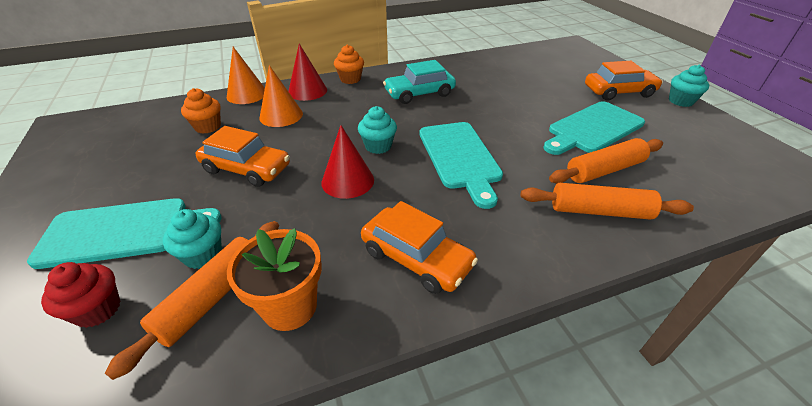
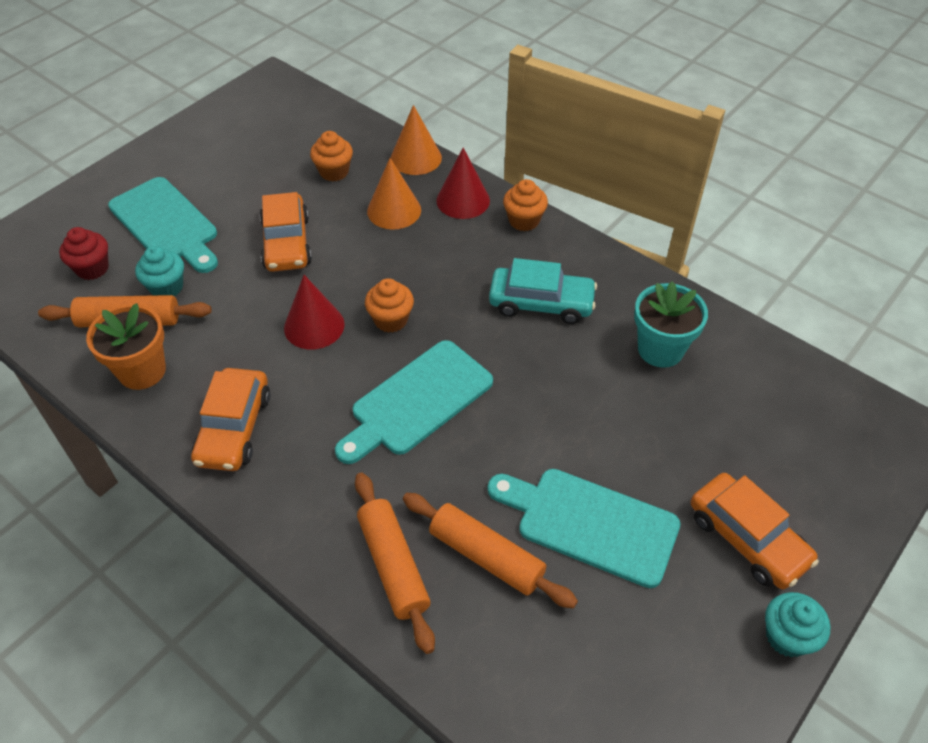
camera: 60 degrees right, 10 degrees up
(378, 146) = (391, 320): turquoise cupcake -> orange cupcake
(419, 93) = (541, 303): turquoise car -> turquoise car turned 150 degrees clockwise
(484, 74) = (660, 349): none -> turquoise flower pot

